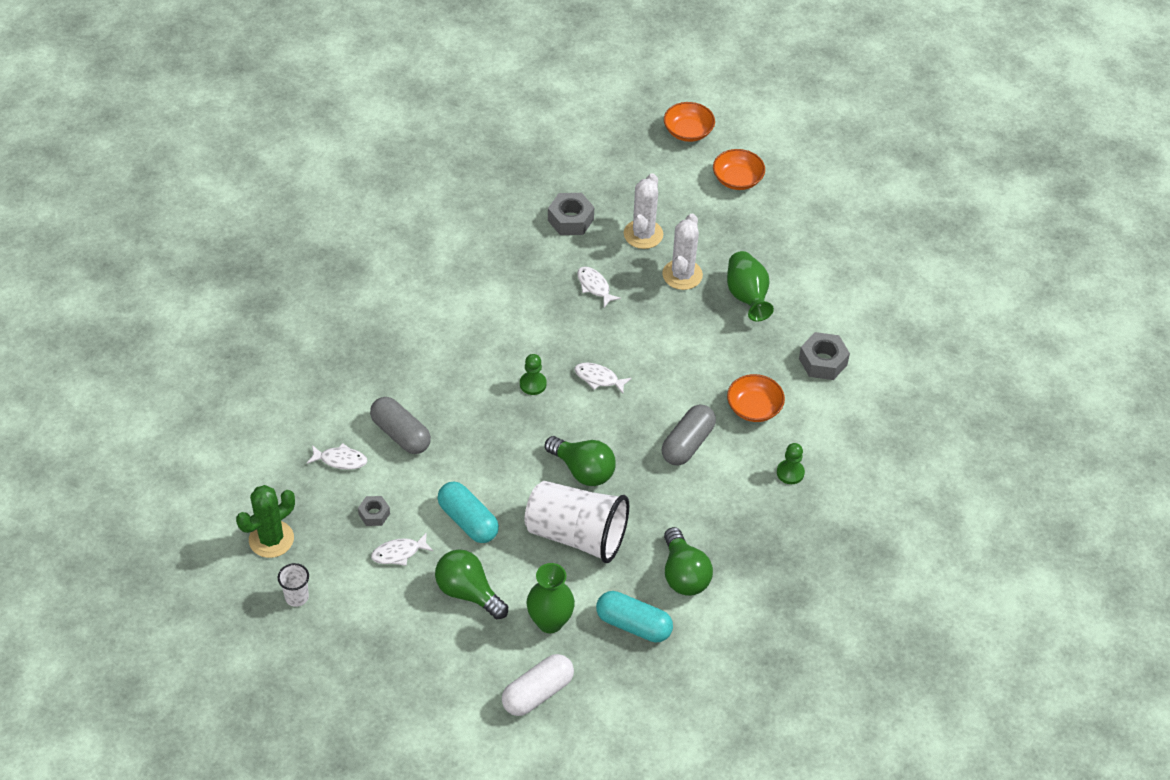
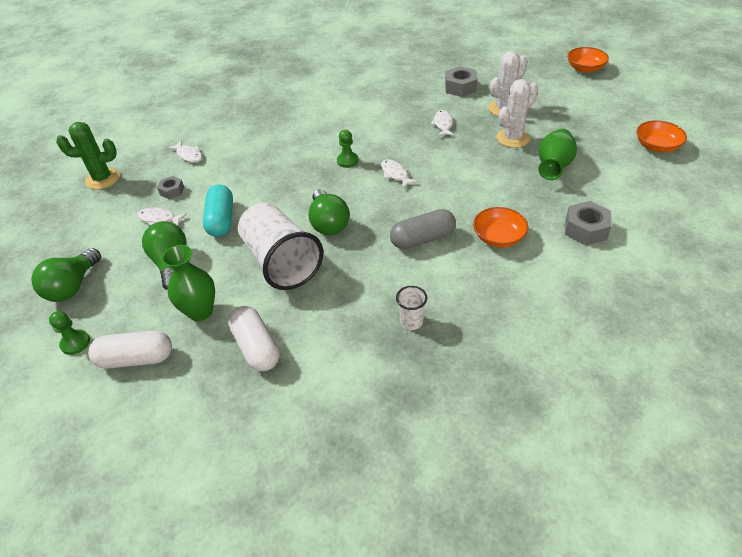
camera: 40 degrees right, 5 degrees down
(297, 597) = (75, 216): white cup -> white cup (411, 321)
(401, 434) = (237, 156): grey capsule -> none
(633, 625) = (256, 347): turquoise capsule -> white capsule
(683, 574) = (332, 329): green light bulb -> green light bulb (73, 286)
(737, 179) = (602, 101): orange bowl -> orange bowl (657, 146)
(790, 473) = (491, 296): green pawn -> green pawn (75, 343)

